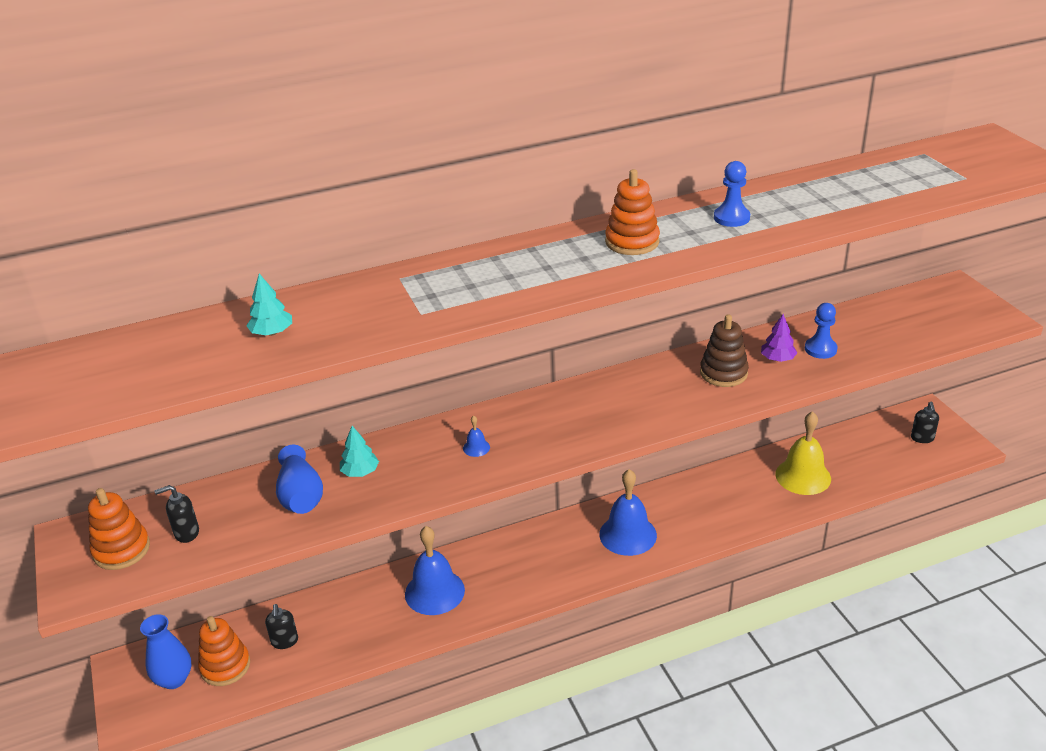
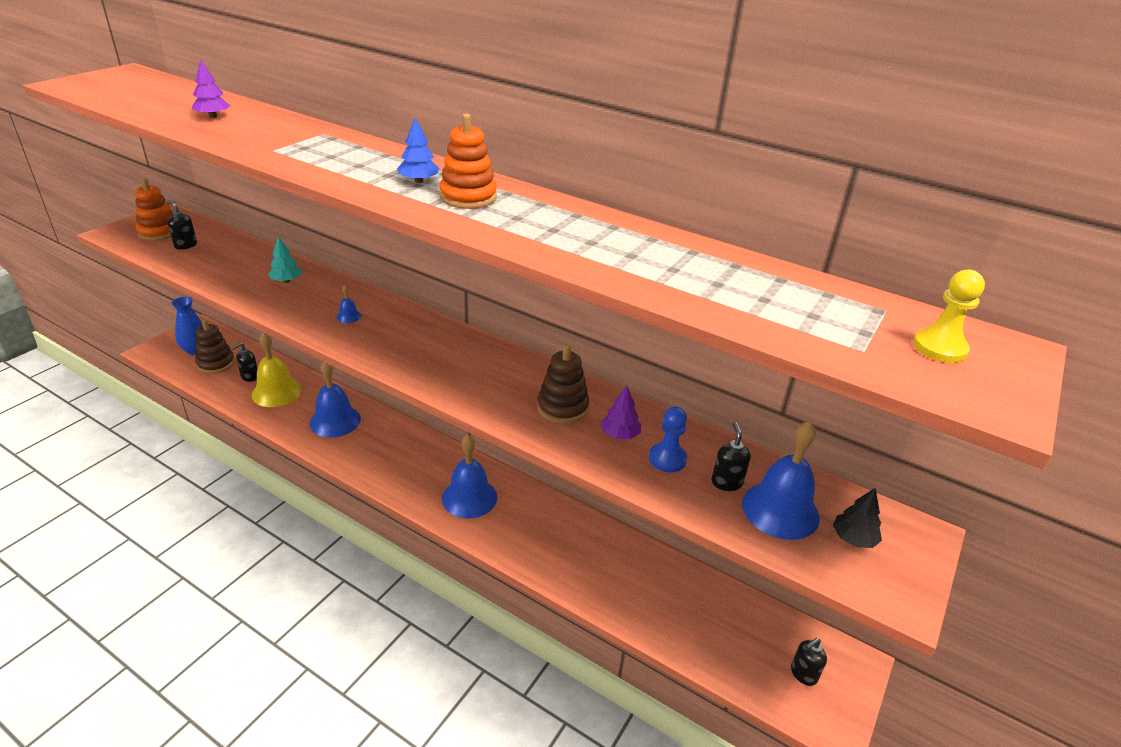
camera: 50 degrees right, 0 degrees up
(225, 666) = (216, 363): orange stacking toy -> brown stacking toy
(272, 333) = (213, 116): turquoise tree -> purple tree
(301, 496) = (246, 269): blue vase -> none
(575, 255) = (419, 181): none -> blue tree
(731, 218) = (569, 230): blue pawn -> none
(803, 476) = (646, 589): yellow bell -> yellow bell (276, 392)
(862, 335) = (726, 482): none -> black soap dispenser
(902, 326) = (780, 510): none -> blue bell
(945, 311) = (853, 538): none -> black tree
(976, 156) = (939, 348): none -> yellow pawn

